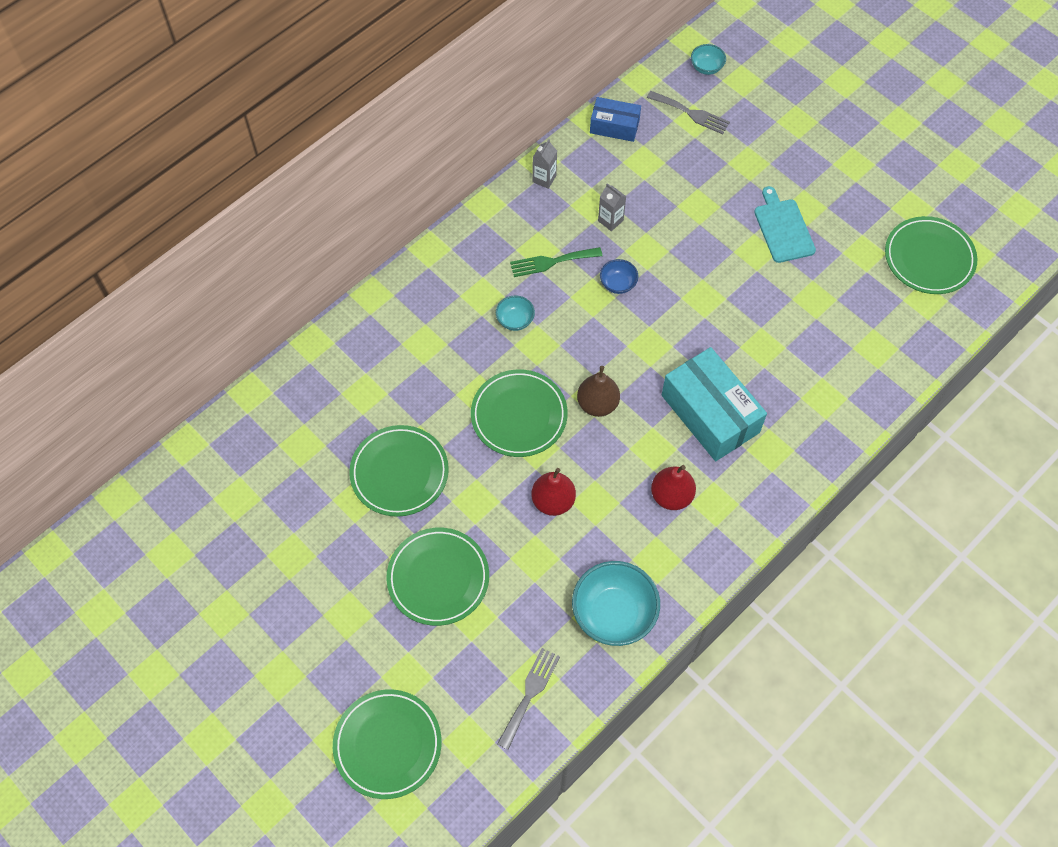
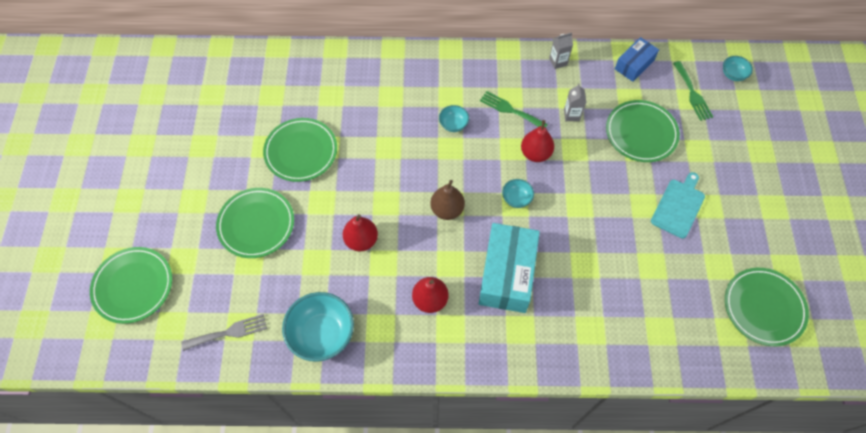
camera: 45 degrees right, 0 degrees up
(519, 415) = (396, 177): green plate -> green plate (641, 133)
(614, 126) = (634, 65): blue box -> blue box turned 75 degrees clockwise
(618, 284) = (535, 153): blue bowl -> red pear
(646, 340) = (516, 199): none -> turquoise bowl
(691, 113) = (692, 93): grey fork -> green fork

